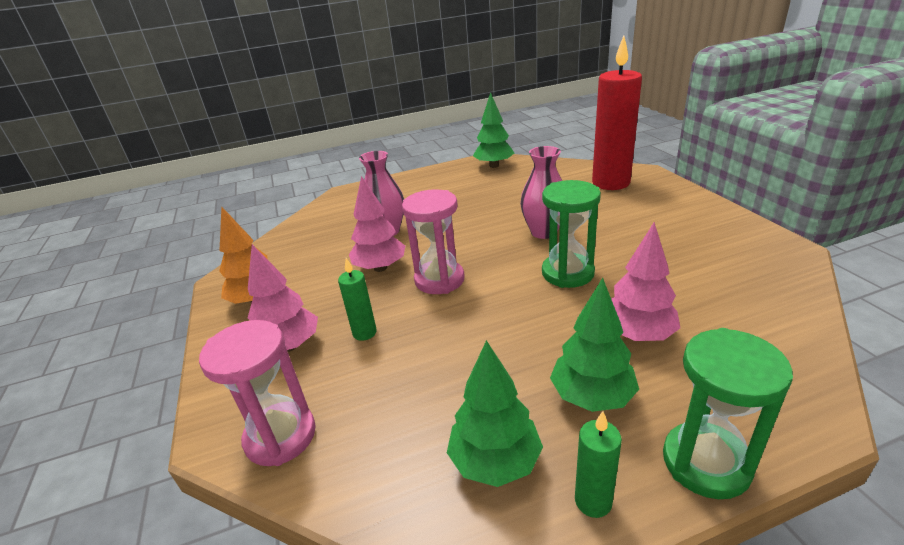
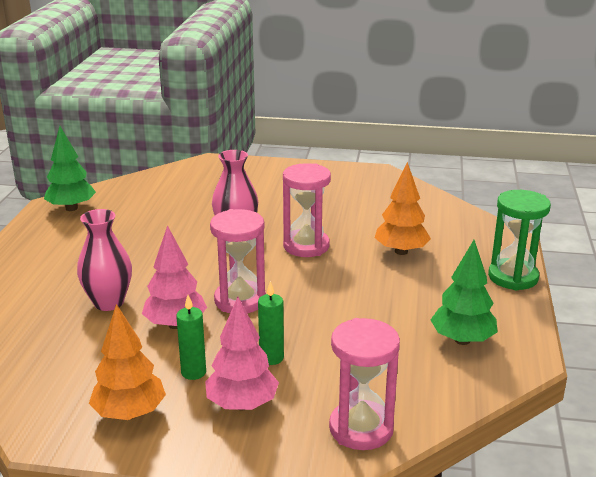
camera: 65 degrees left, 5 degrees down
(567, 273) = (306, 246): green hourglass -> pink hourglass
(592, 396) = (439, 288): green tree -> none
(593, 501) = (513, 319): green candle -> green candle (193, 372)
(610, 183) = (205, 179): red candle -> none
(637, 334) = (401, 251): pink tree -> orange tree

